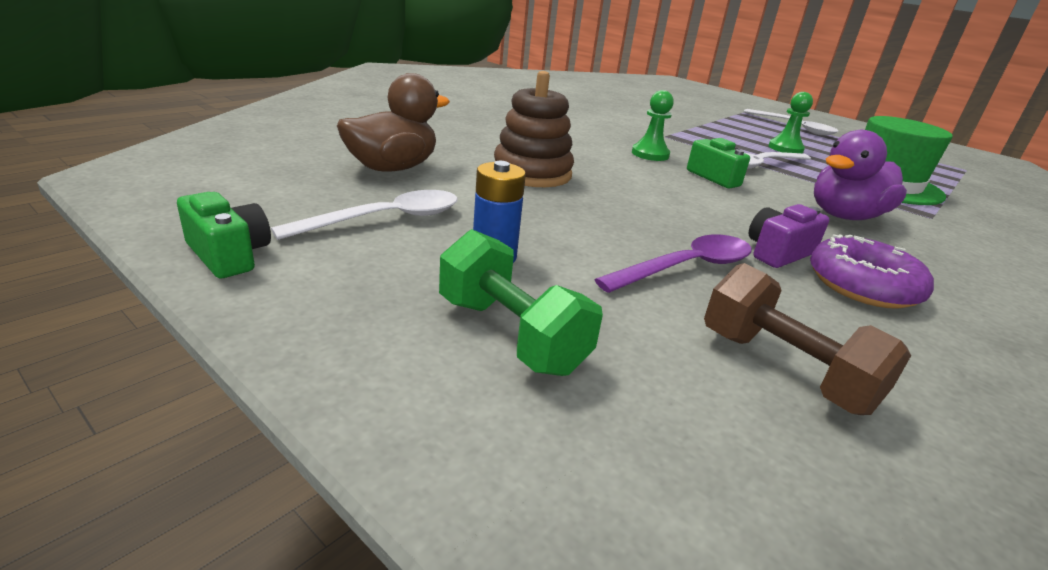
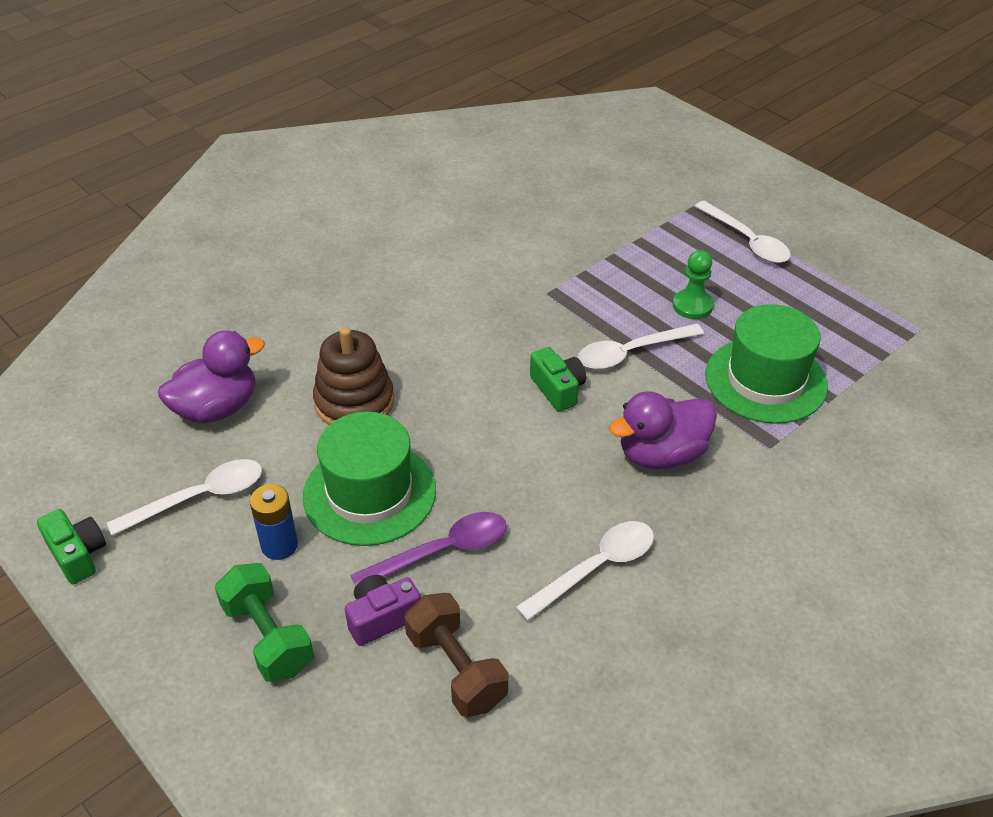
camera: 10 degrees right, 15 degrees up
(392, 168) = (217, 408): brown duck -> purple duck
(579, 225) = (369, 493): none -> green hat
(650, 154) = (504, 344): green pawn -> none
(778, 253) = (543, 524): purple camera -> purple camera (382, 618)
(863, 285) = (595, 568): purple donut -> white spoon

